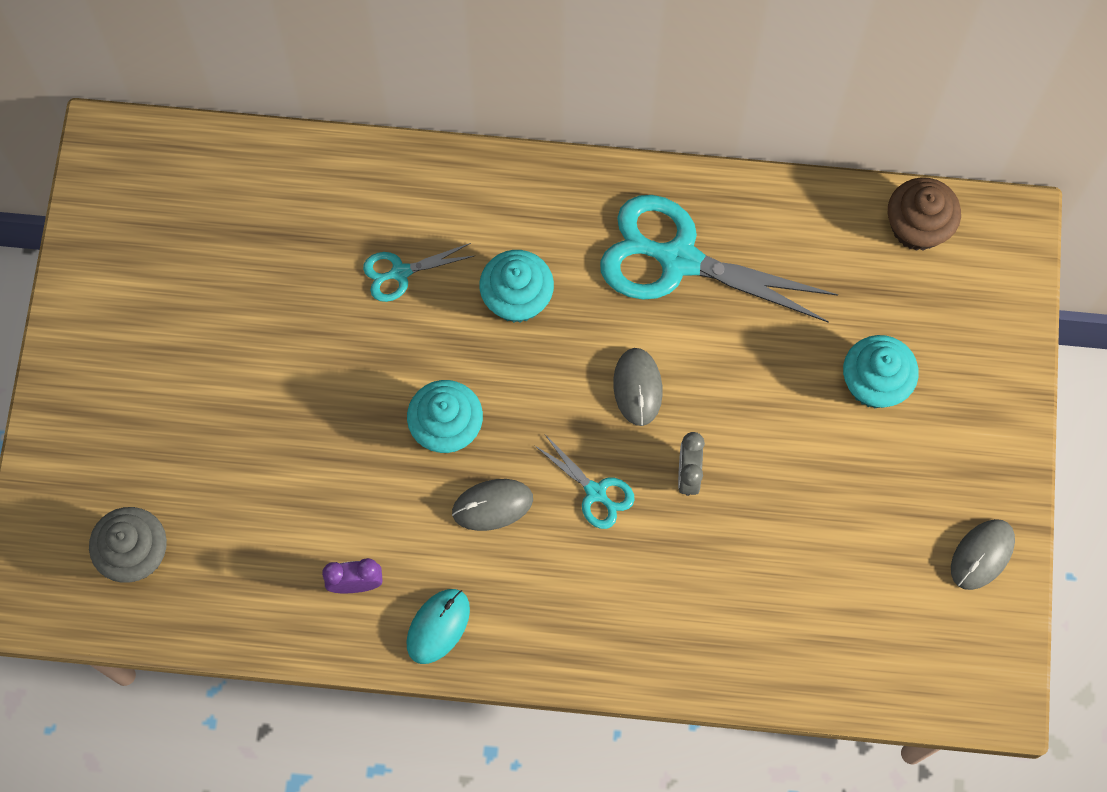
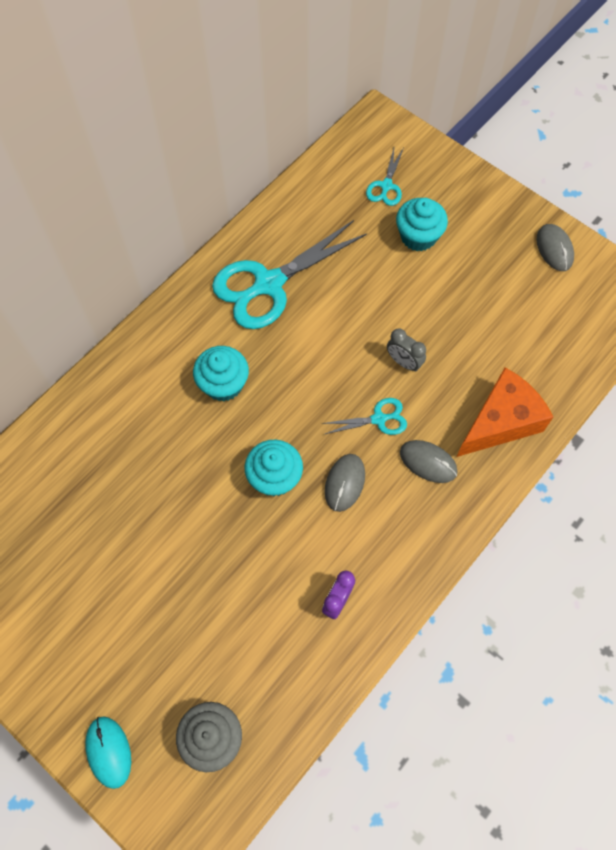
camera: 55 degrees left, 5 degrees down
(400, 272) = (152, 439): turquoise scissors -> turquoise scissors (386, 186)
(438, 626) = (401, 567): turquoise mouse -> turquoise mouse (108, 752)
(637, 387) = (330, 355): grey mouse -> grey mouse (428, 462)
(690, 630) = (500, 422): none -> orange cheese
(917, 227) = (343, 161): brown cupcake -> none

